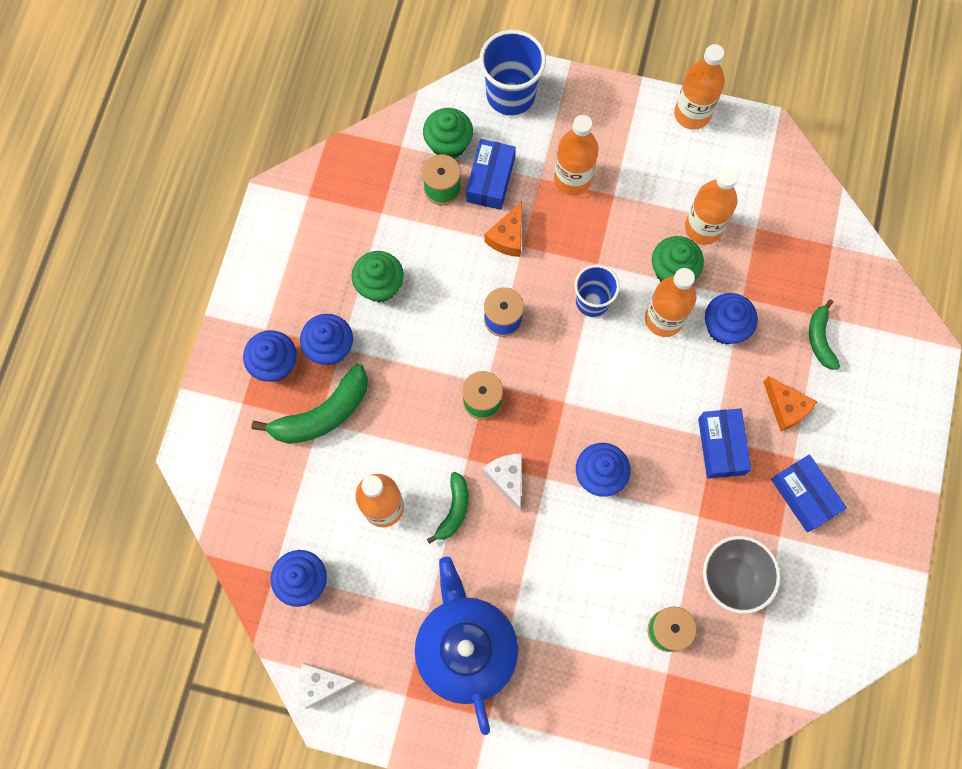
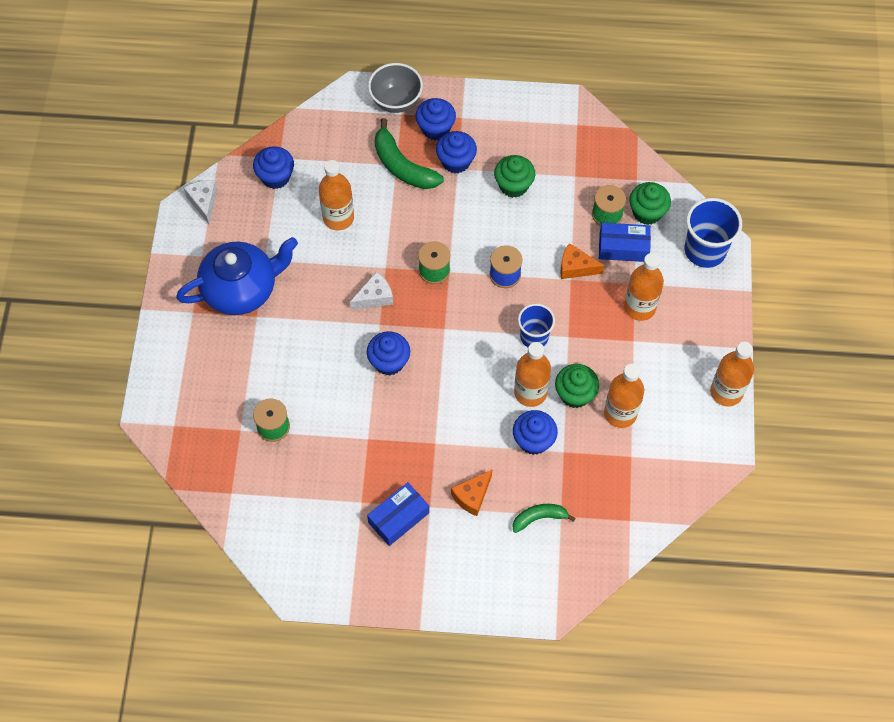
camera: 80 degrees right, 10 degrees down
(454, 510) = (344, 265): green banana -> none
(721, 446) = (429, 449): blue box -> none
(733, 578) = (322, 470): grey bowl -> grey bowl (396, 101)

